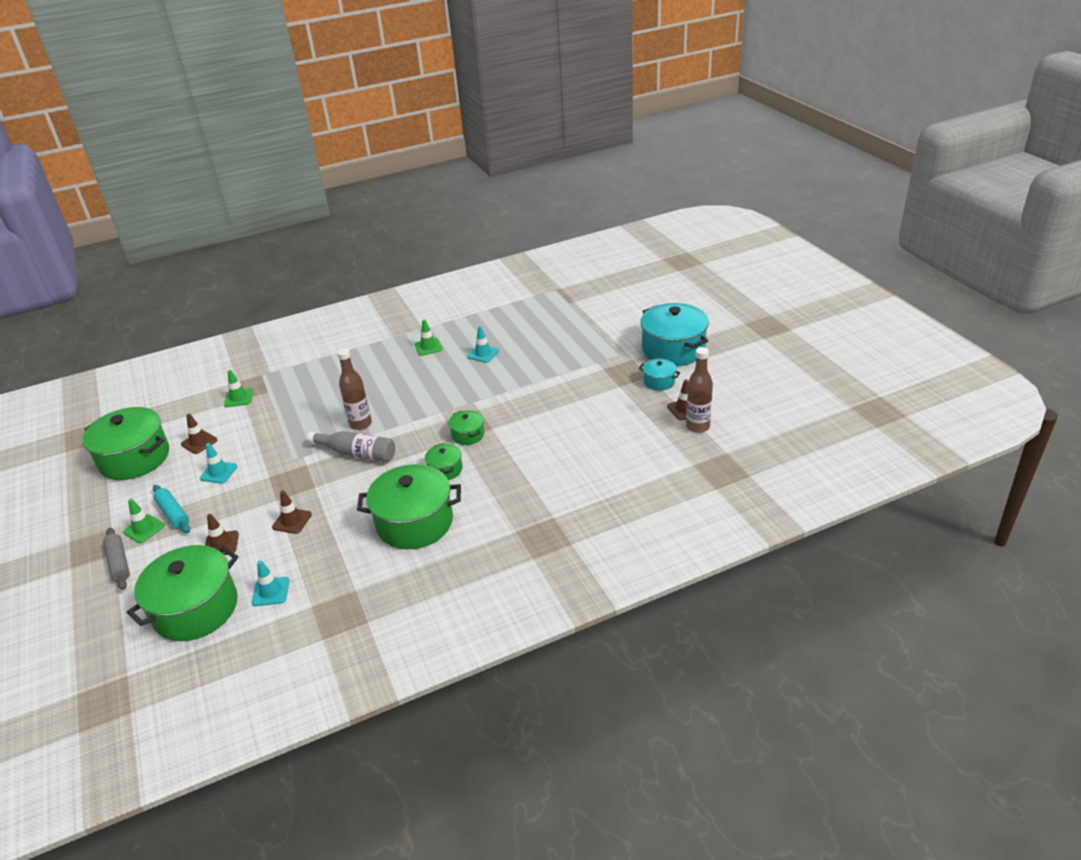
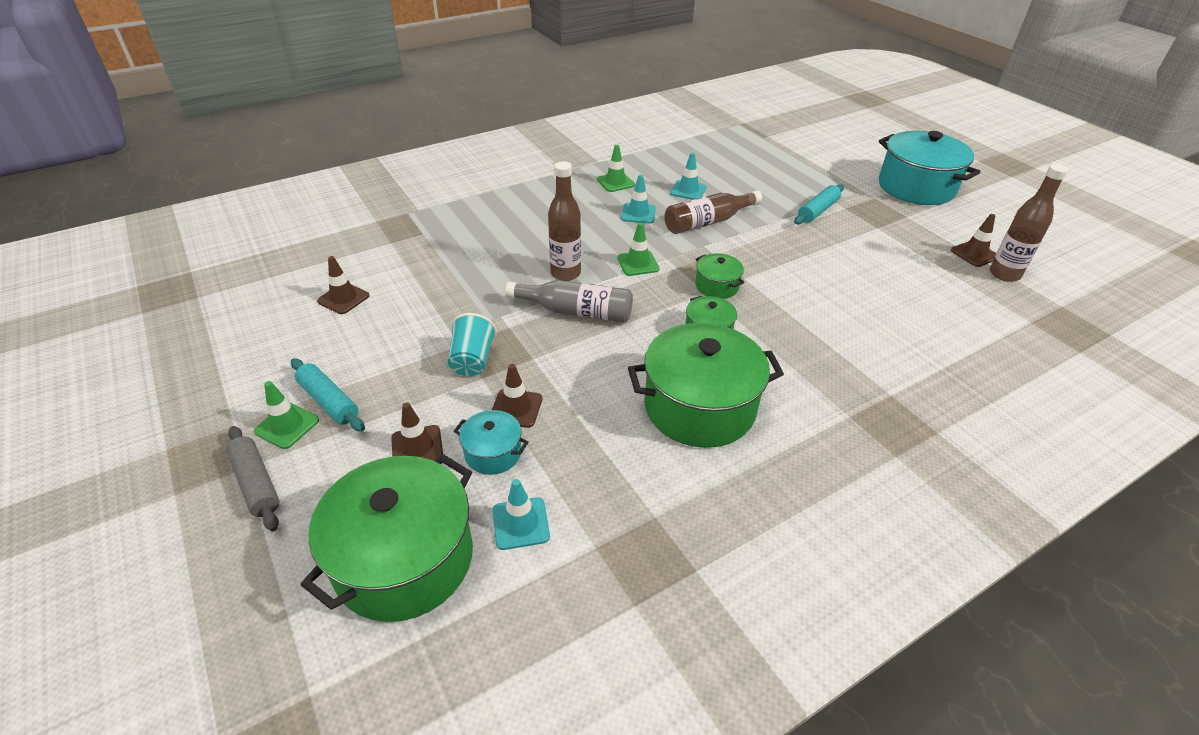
camera: 10 degrees left, 5 degrees up
(134, 458) = (251, 321): green pot -> none
(218, 472) = (383, 339): turquoise traffic cone -> turquoise traffic cone (638, 213)
(239, 398) = (385, 241): green traffic cone -> green traffic cone (638, 263)
(273, 488) = (472, 360): none -> turquoise cup
(486, 381) = (708, 222): none -> brown bottle
(578, 371) = (817, 211): none -> turquoise rolling pin
(659, 382) = (922, 222): turquoise pot -> turquoise pot (493, 453)

